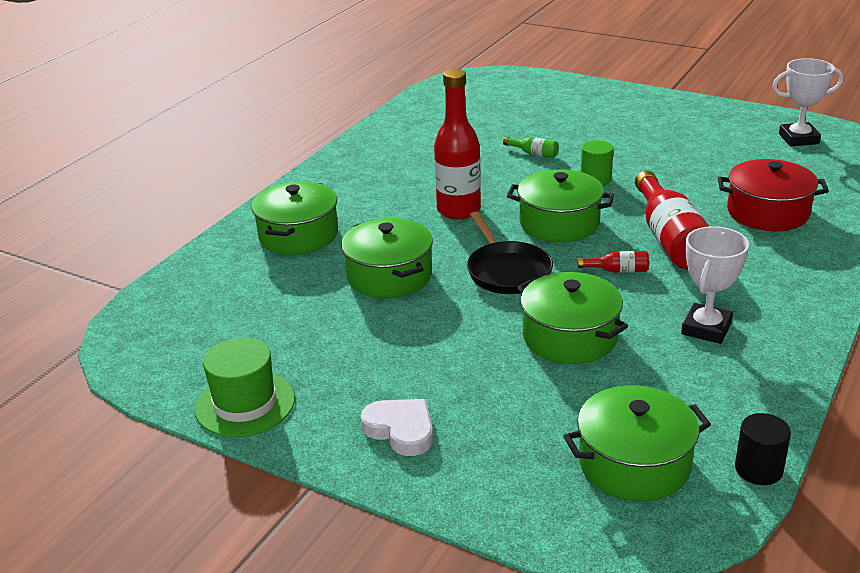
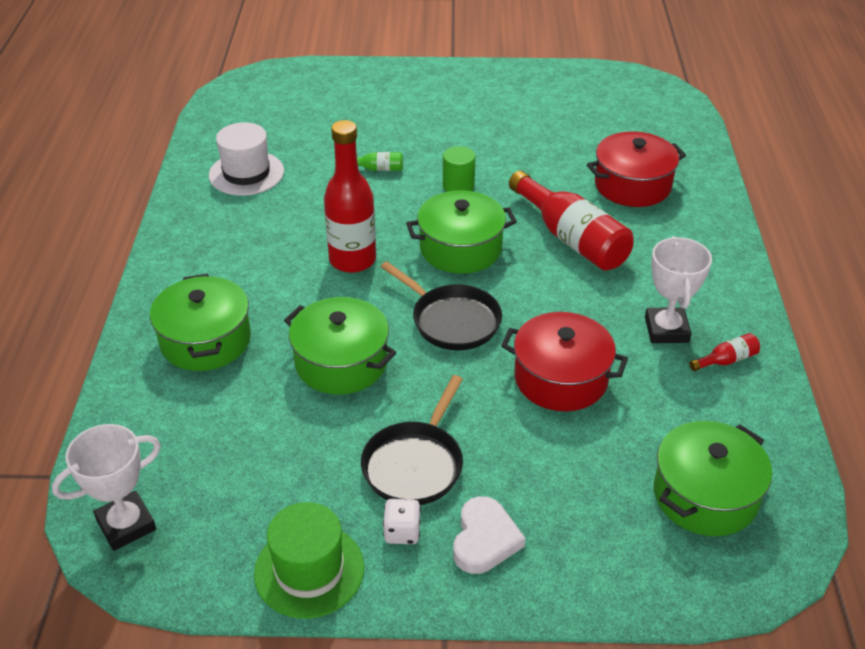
camera: 30 degrees left, 10 degrees up
(338, 403) = (402, 532): none -> white dice
(389, 361) = (415, 464): none -> black pan
(401, 430) = (484, 539): white heart -> white heart turned 90 degrees clockwise
(423, 136) = (246, 173): none -> white hat
(570, 337) = (560, 378): green pot -> red pot
(618, 271) = (551, 289): red bottle -> red bottle (726, 360)
(758, 469) = (800, 462): black cylinder -> none
(798, 139) = (603, 93): white trophy -> white trophy (126, 525)

